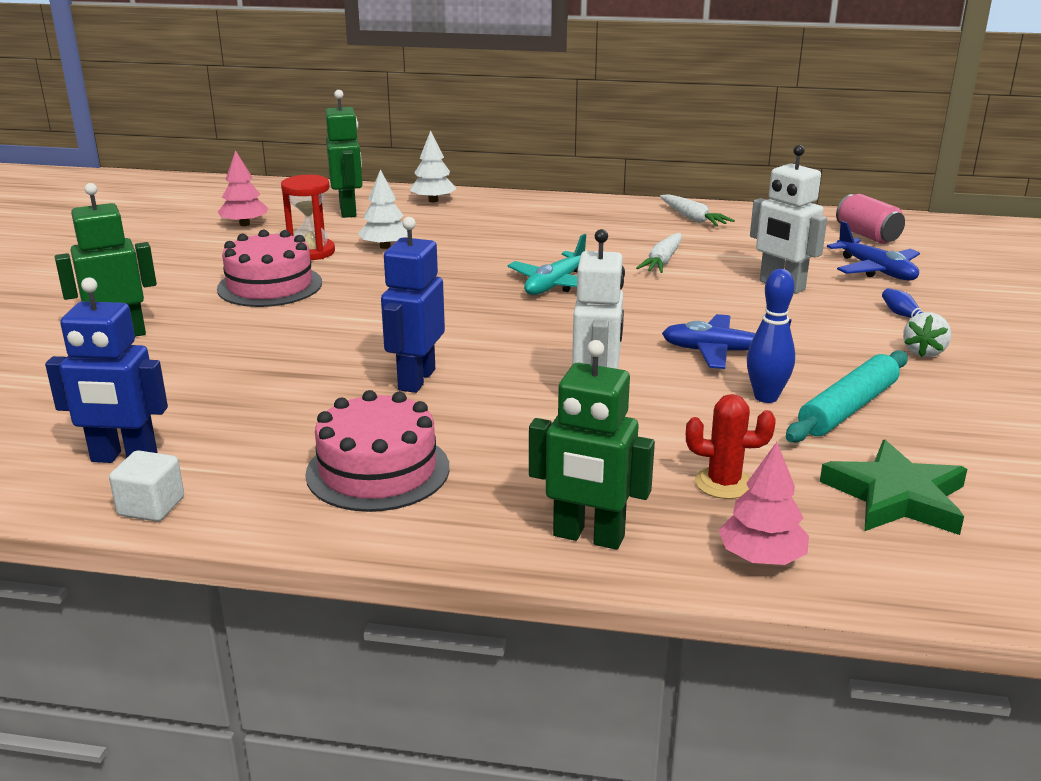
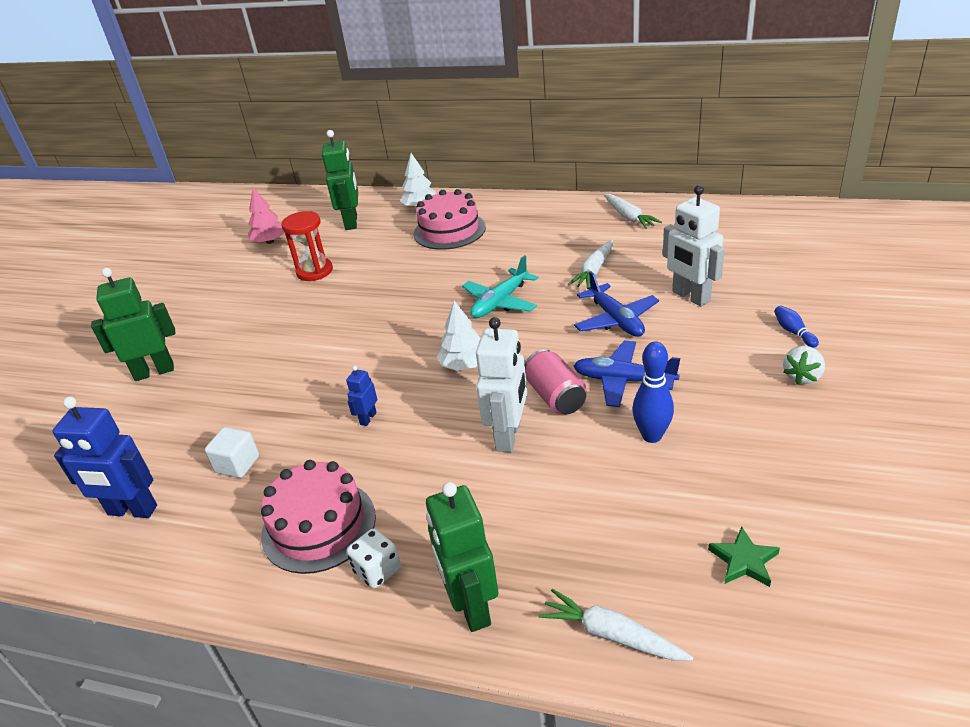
camera: 10 degrees right, 10 degrees up
(151, 506) = (142, 566): white cube -> white cube (237, 464)
(270, 286) = (276, 311): pink cake -> pink cake (449, 230)
(385, 246) = (372, 262): white tree -> white tree (464, 365)
(416, 379) = (368, 418): blue robot -> blue robot, size x0.49
(463, 508) = (377, 570): none -> white dice
(588, 537) = (471, 606): green robot -> green robot turned 45 degrees clockwise
(723, 483) = (596, 542): red cactus -> none
(761, 557) = (611, 635): pink tree -> white carrot
(848, 408) = (721, 449): turquoise rolling pin -> none
(867, 236) = (778, 231): pink can -> pink can (555, 397)
(876, 270) = (777, 275): blue plane -> blue plane (616, 320)
(896, 497) = (744, 561): green star -> green star, size x0.55

